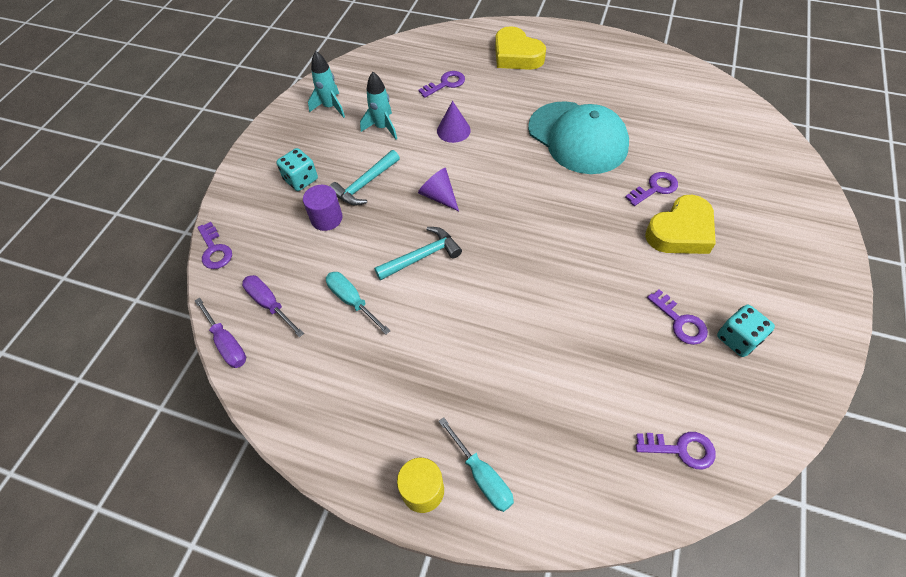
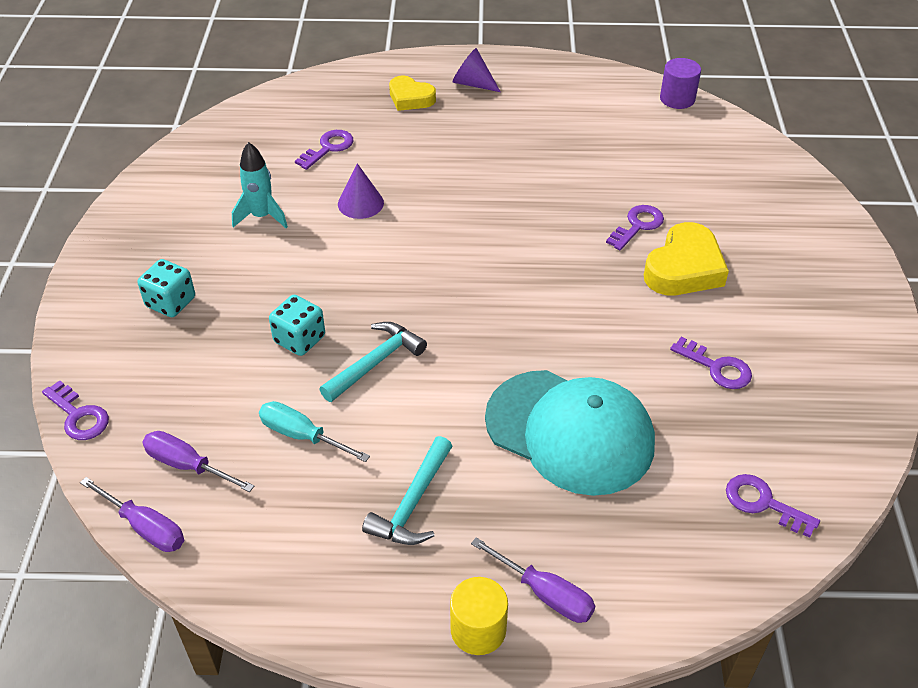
camera: 20 degrees left, 10 degrees down
(326, 218) = (227, 343): purple cylinder -> purple cylinder (677, 99)
(330, 107) = (177, 203): turquoise rocket -> none
(365, 184) = (264, 291): turquoise hammer -> turquoise hammer (413, 503)
(439, 196) = (371, 286): purple cone -> purple cone (472, 84)
(482, 476) = (546, 594): turquoise screwdriver -> purple screwdriver
(516, 55) = (410, 98): yellow heart -> yellow heart, size x0.65
(577, 138) = (524, 184): turquoise cap -> turquoise cap (570, 431)
(681, 449) = (763, 503): purple key -> purple key turned 135 degrees counterclockwise
(738, 339) = (786, 371): turquoise dice -> turquoise dice (299, 339)

